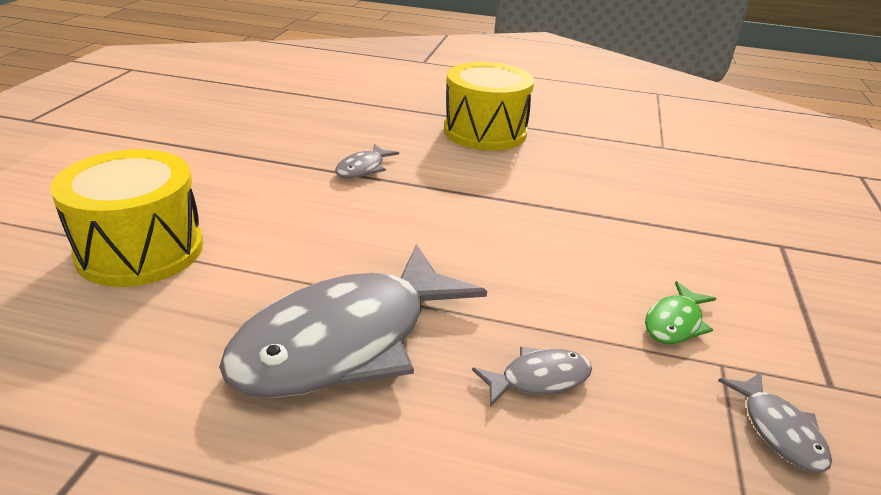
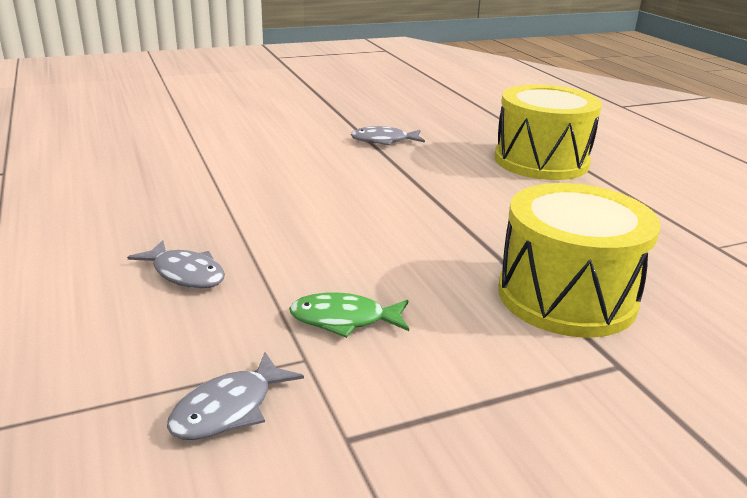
camera: 55 degrees right, 5 degrees down
(140, 250) = (183, 122): yellow drum -> yellow drum (566, 296)
(345, 341) = (157, 198): grey fish -> none

